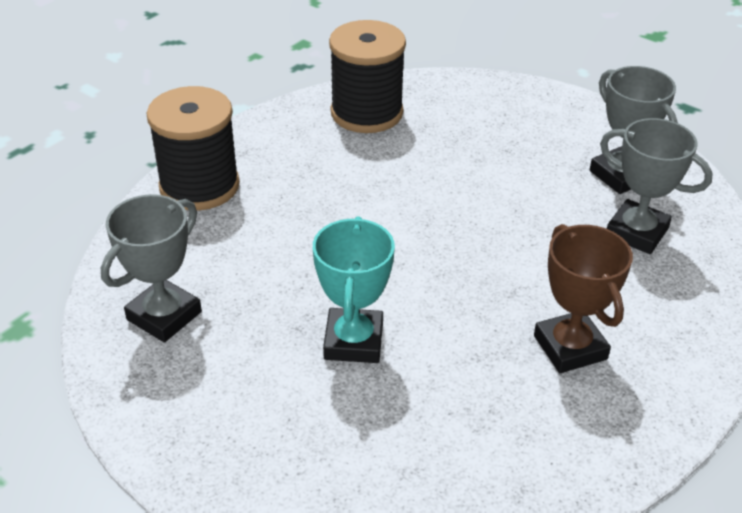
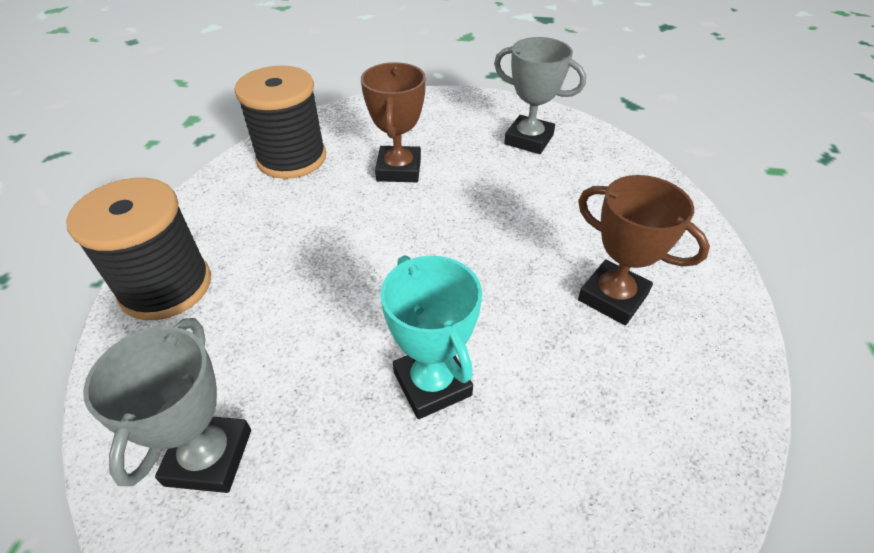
camera: 30 degrees left, 5 degrees up
(460, 158) = (399, 169): none -> brown trophy
(636, 232) = (576, 179): grey trophy -> none

